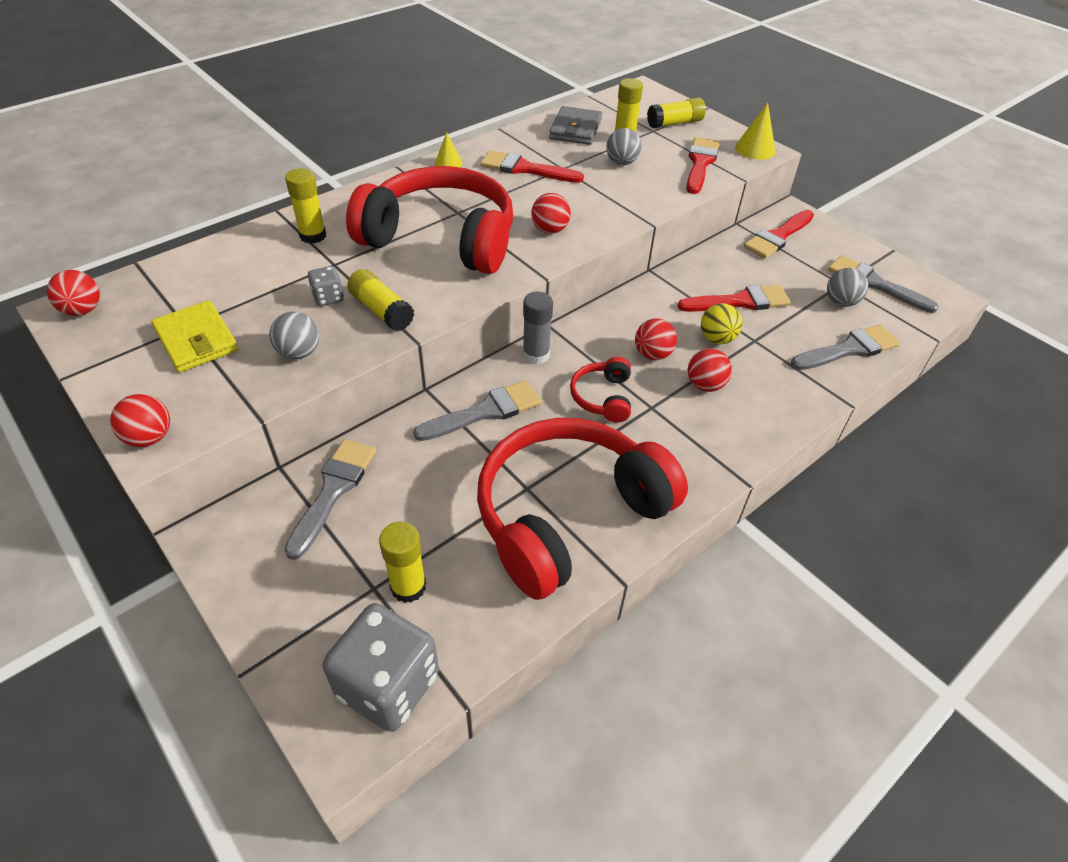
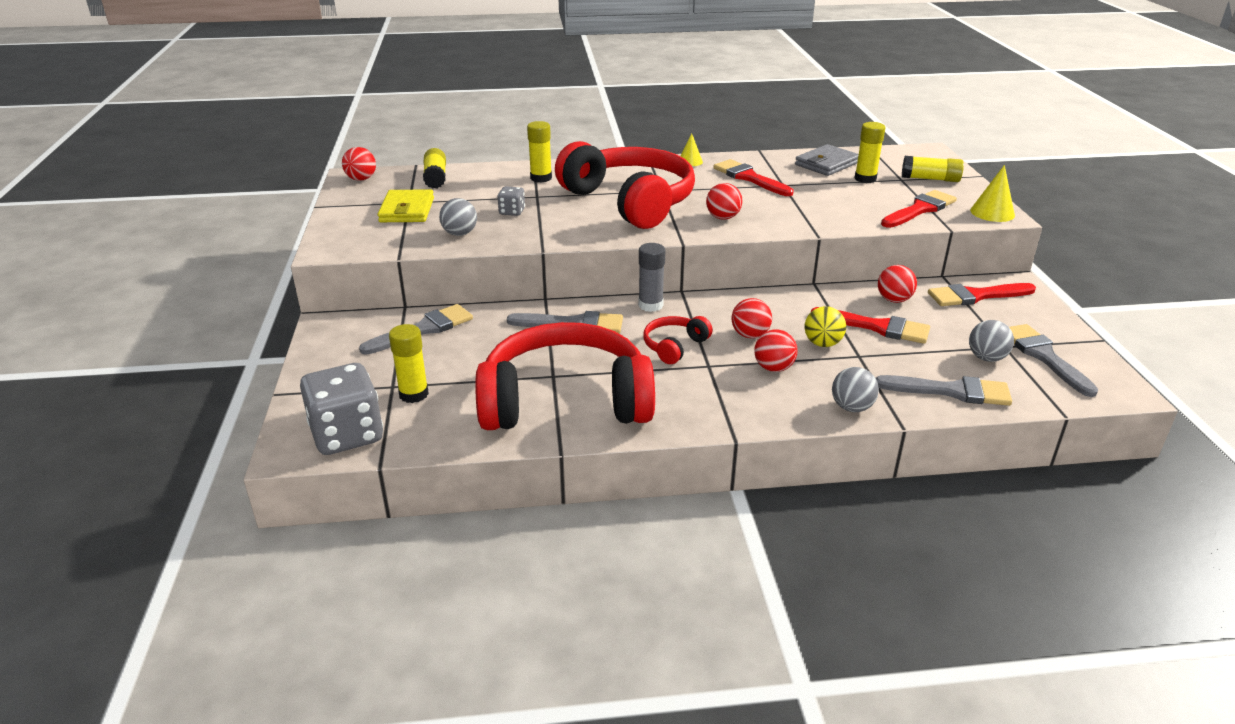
camera: 35 degrees right, 15 degrees down
(150, 437) = (329, 246): red ball -> red ball (894, 300)
(381, 310) = (539, 228): yellow glue stick -> yellow glue stick (436, 178)
(621, 162) = (842, 193): grey ball -> grey ball (851, 407)

